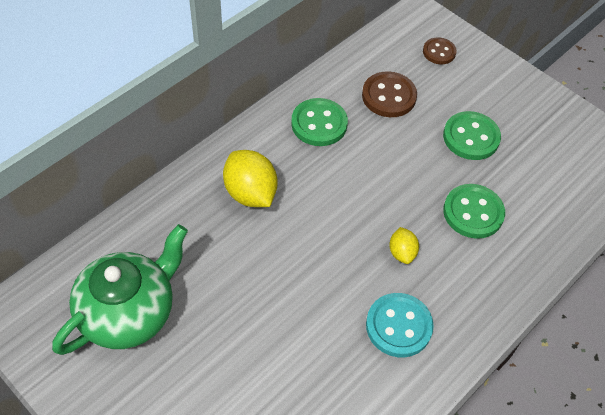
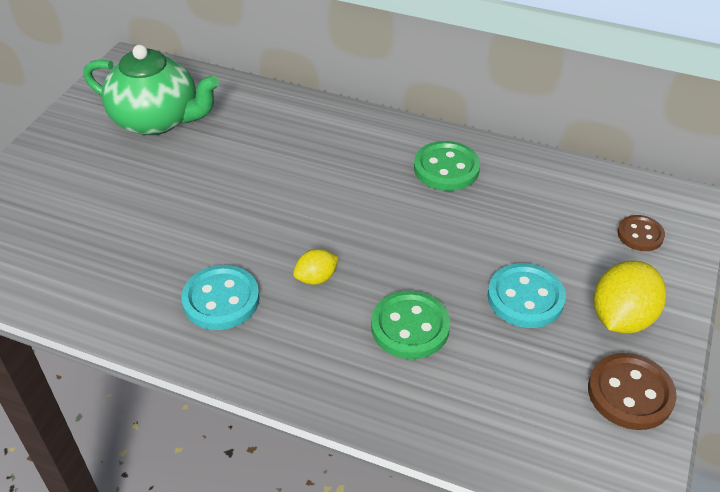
camera: 70 degrees right, 10 degrees down
(250, 193) = (324, 149): yellow lemon -> yellow lemon (621, 318)
(389, 96) = (530, 210): brown button -> brown button (630, 393)
(471, 137) = (525, 298): green button -> turquoise button

